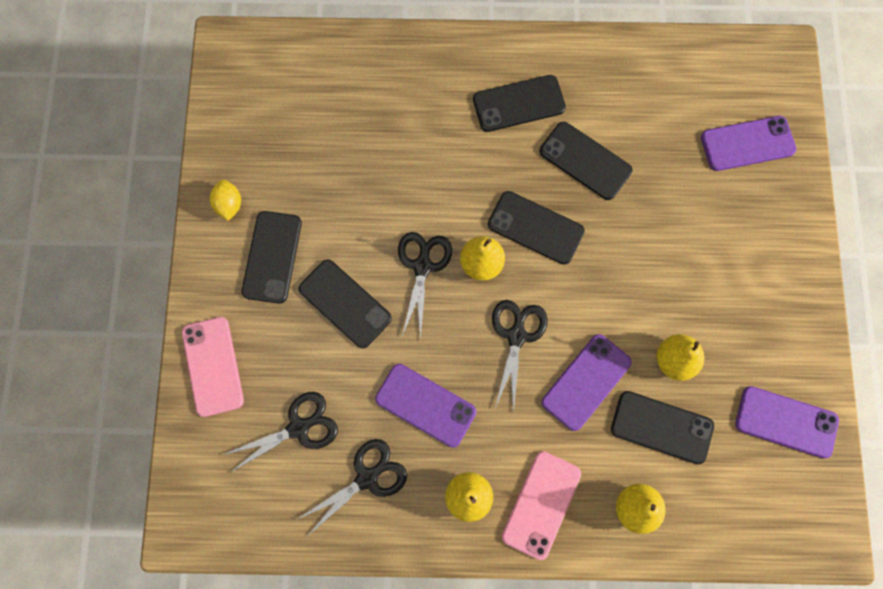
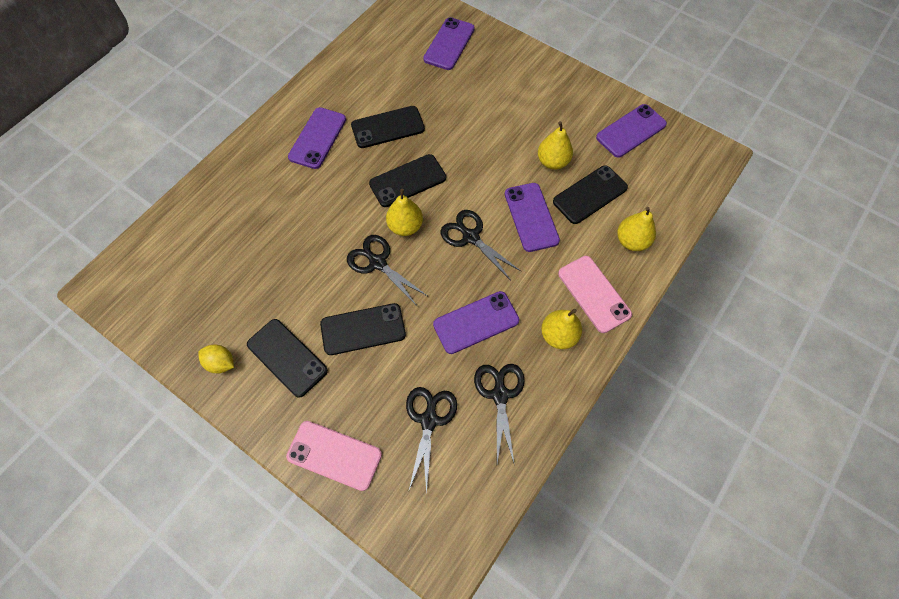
camera: 55 degrees left, 10 degrees down
(519, 103) = (317, 138): black phone -> purple phone

